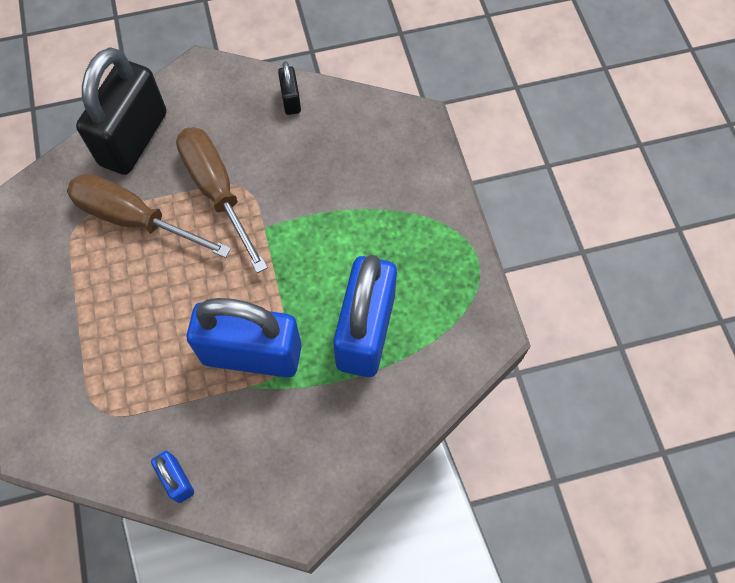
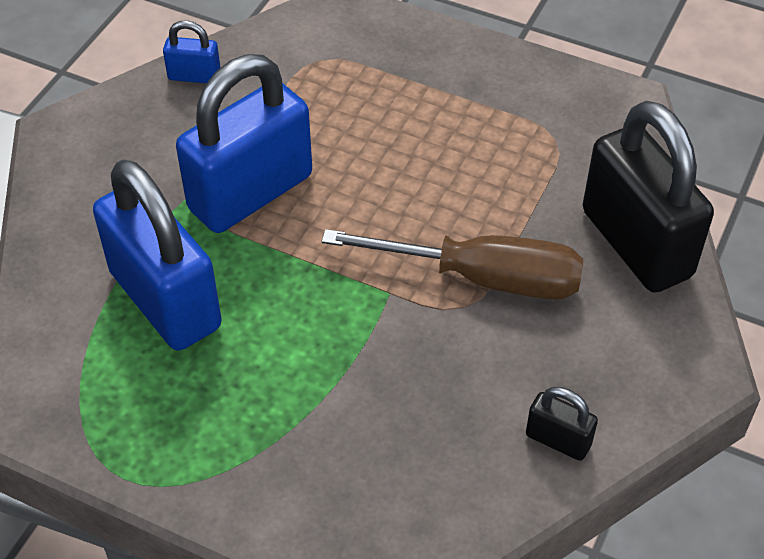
camera: 130 degrees right, 15 degrees down
(135, 219) = (515, 187): brown screwdriver -> none

